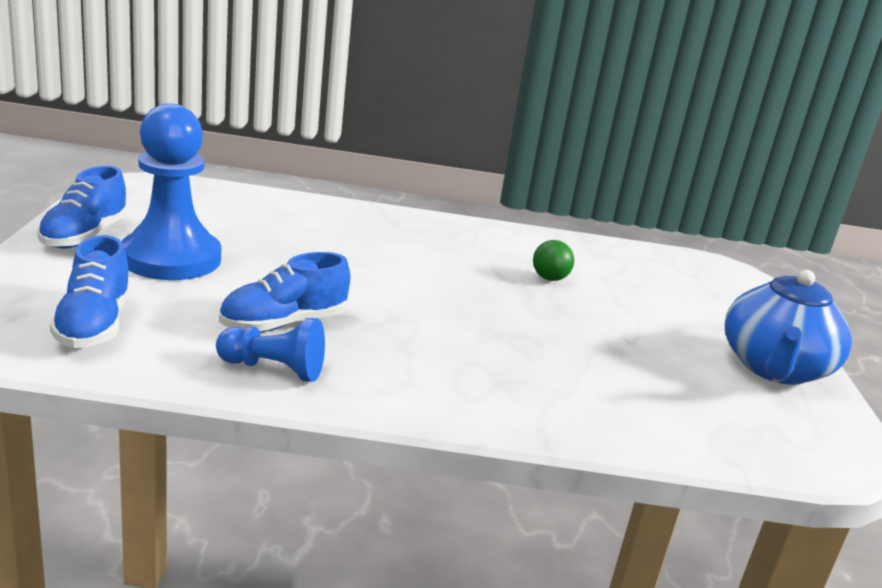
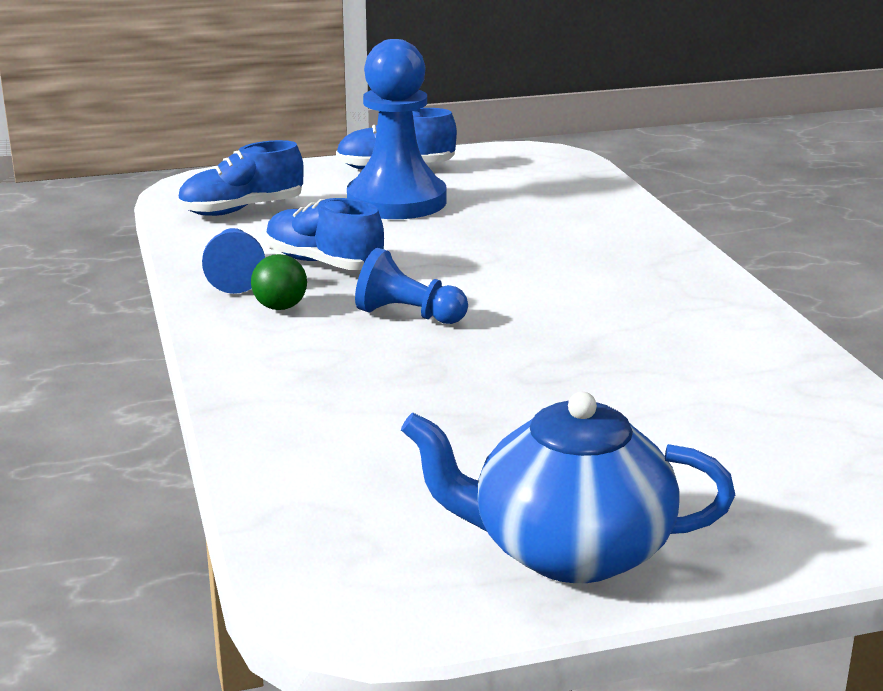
camera: 75 degrees right, 0 degrees up
(422, 321) = (408, 315): none -> blue pawn
(549, 278) = (638, 365): green ball -> green ball (280, 307)

